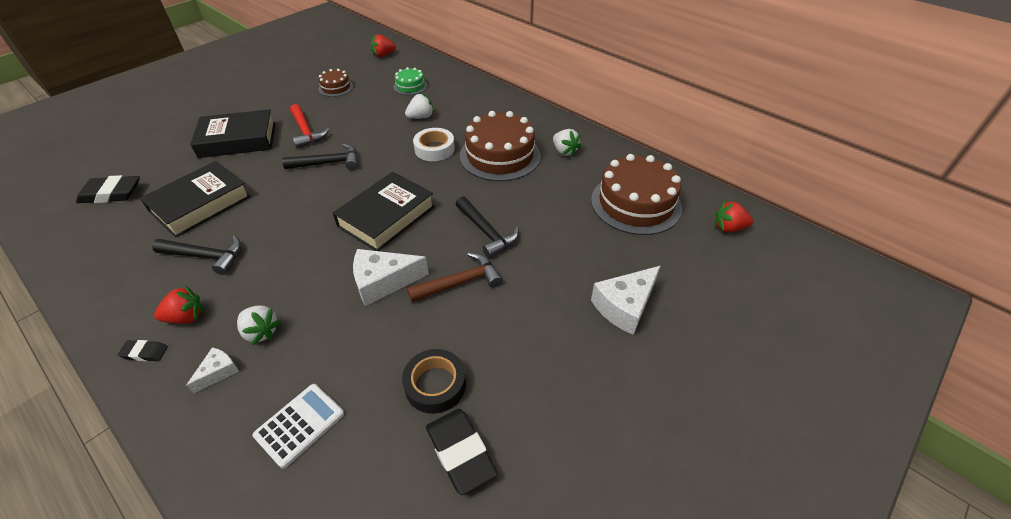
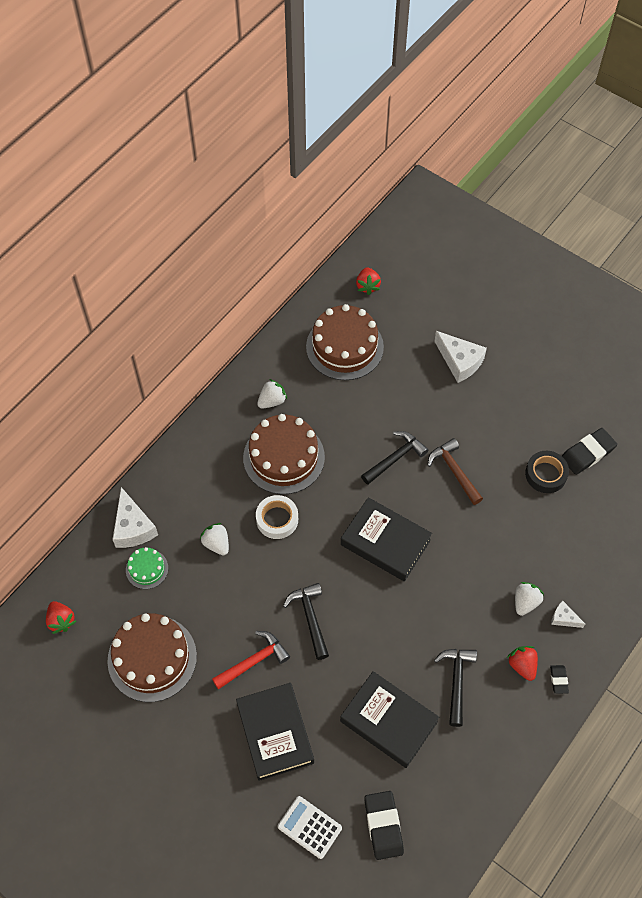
camera: 95 degrees left, 15 degrees up
(299, 424) = (590, 549): white calculator -> white calculator (309, 827)
(336, 87) = (152, 658): brown cake -> brown cake, size x2.02
(383, 282) = (462, 527): white cheese -> white cheese (133, 527)

